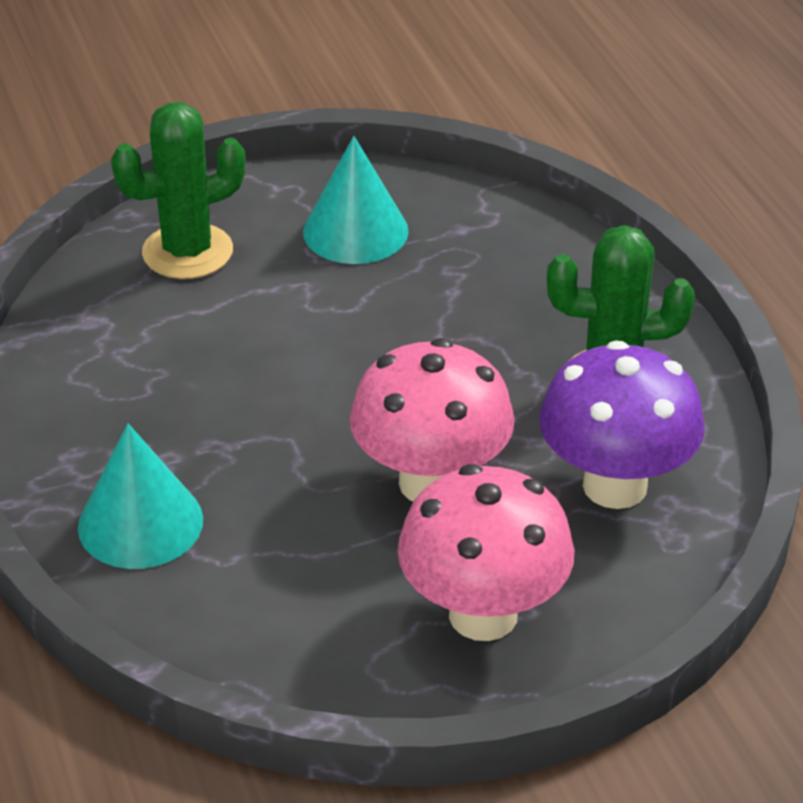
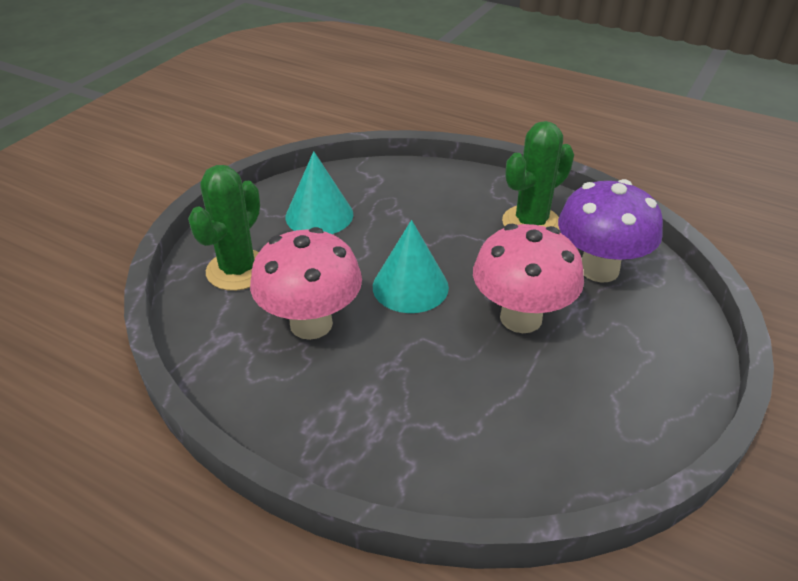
camera: 40 degrees left, 0 degrees up
(140, 523) = (402, 440): turquoise cone -> turquoise cone (410, 286)
(483, 614) = (634, 369): pink mushroom -> pink mushroom (311, 324)

